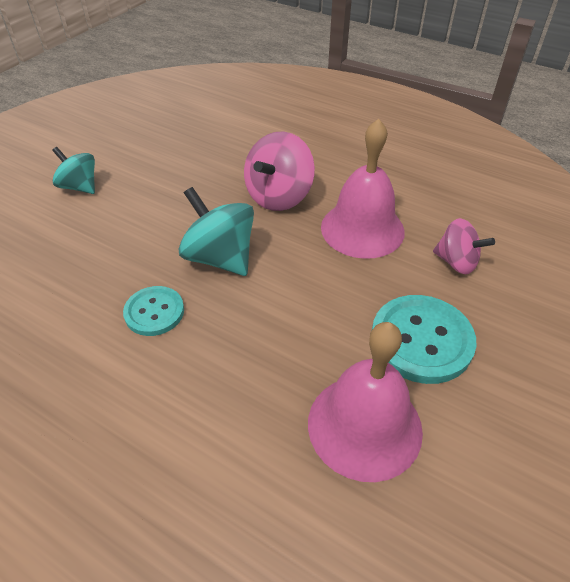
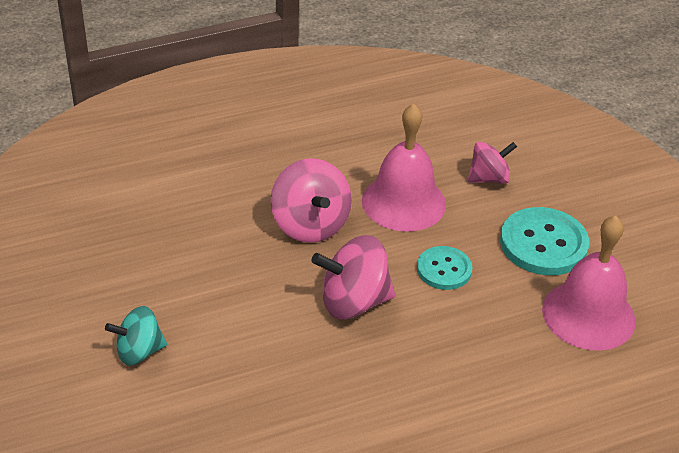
camera: 55 degrees left, 5 degrees down
(154, 312) = (381, 373): turquoise button -> turquoise button (444, 269)
(220, 258) = (353, 302): turquoise spinning top -> pink spinning top

